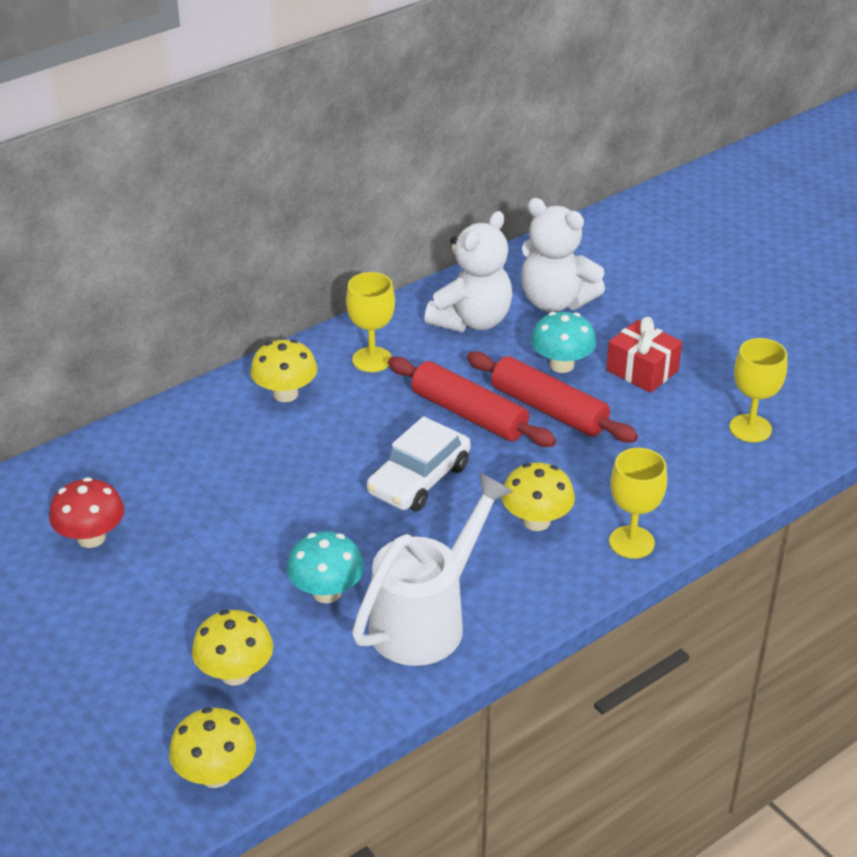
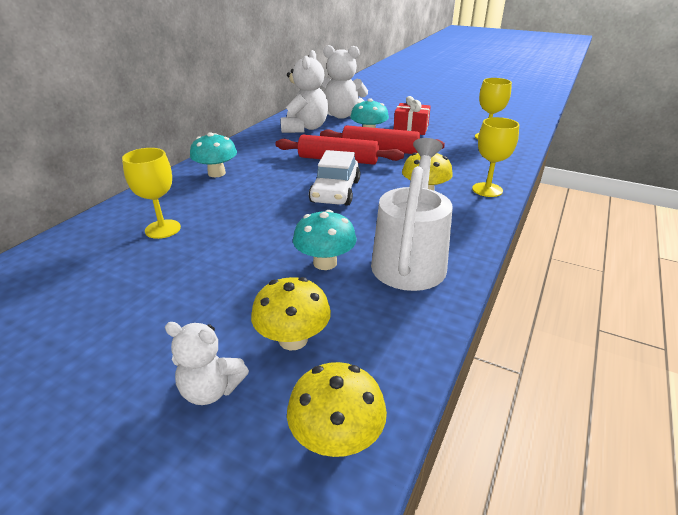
camera: 25 degrees left, 5 degrees down
(91, 538) = (105, 280): red mushroom -> none
(138, 695) = (211, 389): none -> white teddy bear
(285, 394) = (216, 173): yellow mushroom -> turquoise mushroom
(372, 359) = (261, 150): yellow goblet -> yellow goblet (163, 229)

